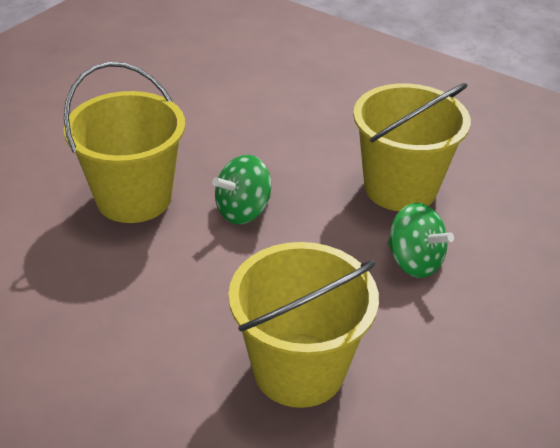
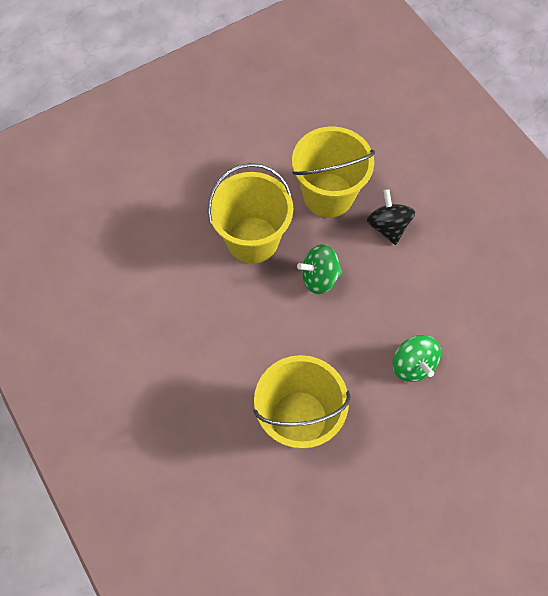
camera: 25 degrees right, 25 degrees up
(301, 143) = (388, 226): none -> black spinning top
(400, 188) = (438, 296): yellow bucket -> yellow bucket (328, 195)

